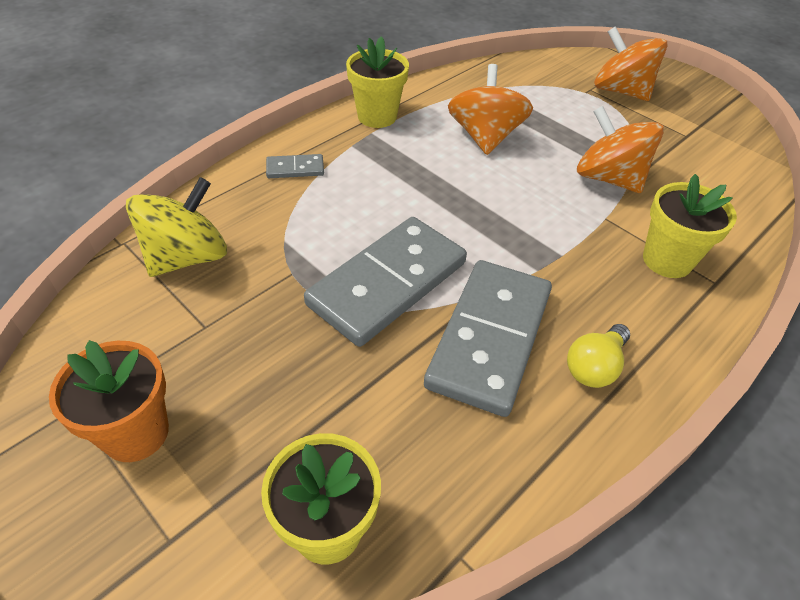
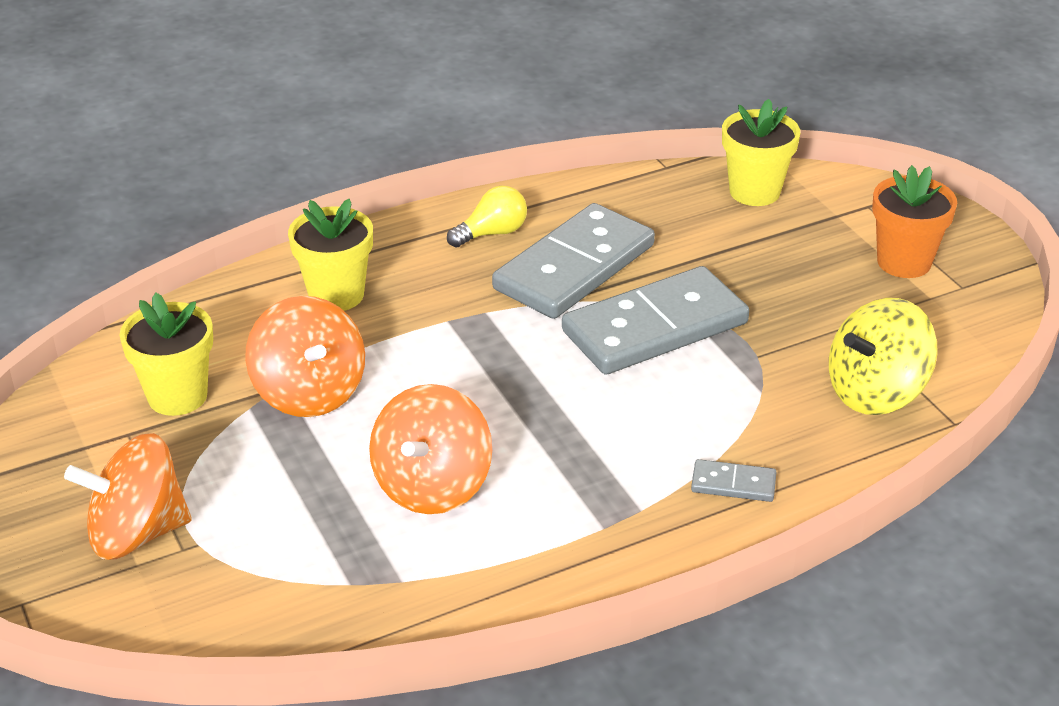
camera: 160 degrees left, 10 degrees down
(377, 116) = (582, 556): yellow flower pot -> yellow flower pot (177, 396)
(620, 91) = (137, 533): orange spinning top -> orange spinning top turned 105 degrees clockwise

